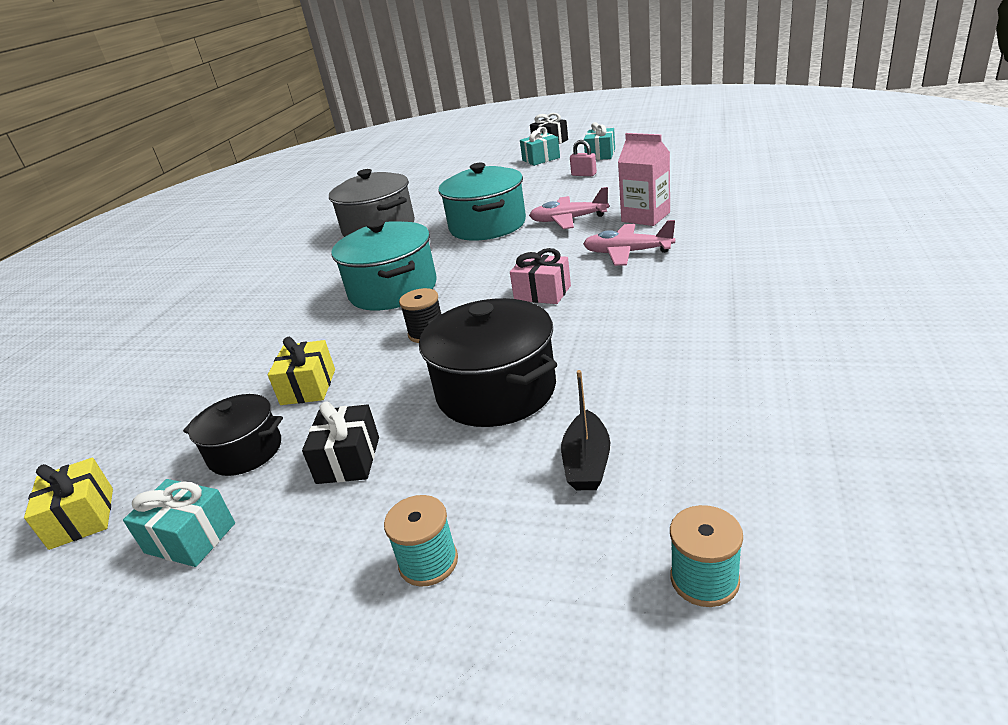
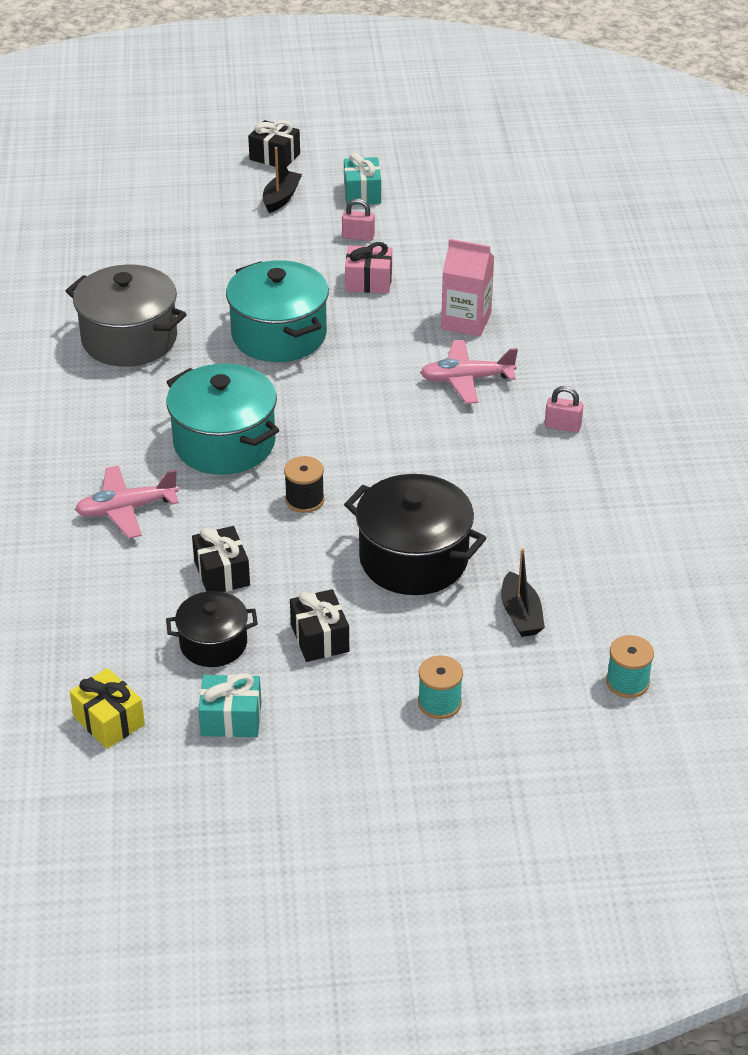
camera: 25 degrees left, 10 degrees up
(308, 387) = (221, 573): yellow gift -> black gift
(541, 159) = (281, 198): turquoise gift -> black boat
(542, 293) = (400, 440): pink gift -> pink gift (368, 282)
(568, 220) = (377, 325): pink plane -> pink plane (126, 509)
(708, 287) = (562, 426): none -> pink padlock

